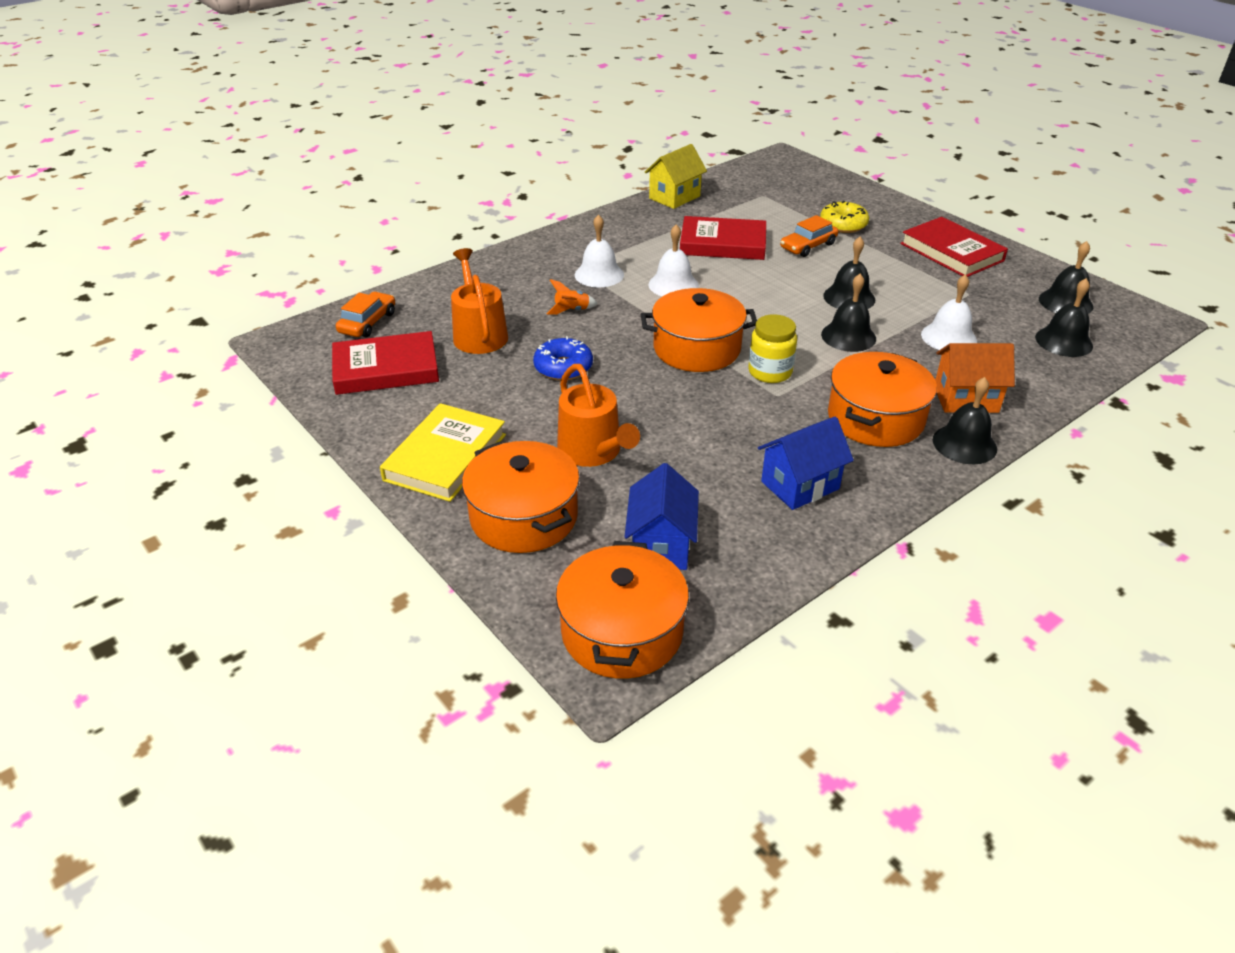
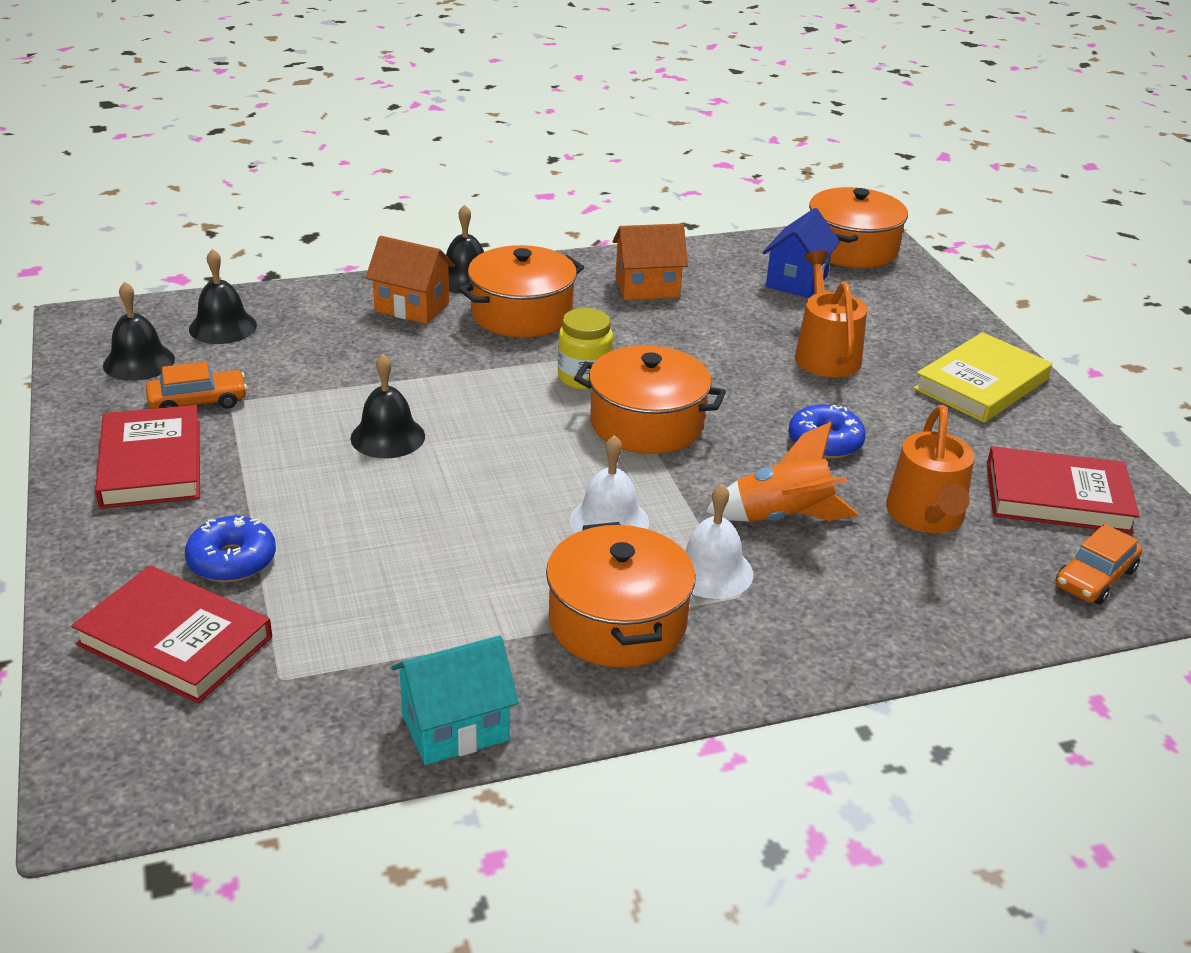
camera: 160 degrees left, 5 degrees down
(524, 517) = (909, 323): orange pot -> orange pot (617, 622)
(571, 310) = (782, 518): orange rocket -> orange rocket, size x1.88
(674, 197) = (455, 727): yellow house -> turquoise house
(723, 243) = (469, 578): red book -> red book (175, 641)
(800, 485) = (647, 288): blue house -> orange house
(808, 246) = (340, 534): orange car -> orange car (198, 402)
(843, 225) = (232, 560): yellow donut -> blue donut
(848, 336) = (450, 391): black bell -> none
(949, 337) = (338, 361): white bell -> none

